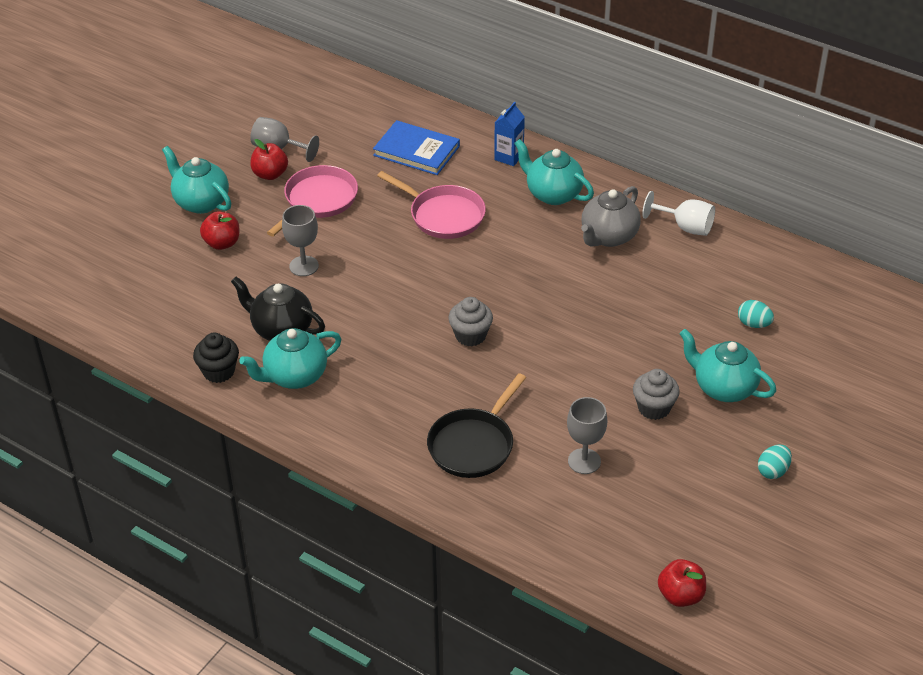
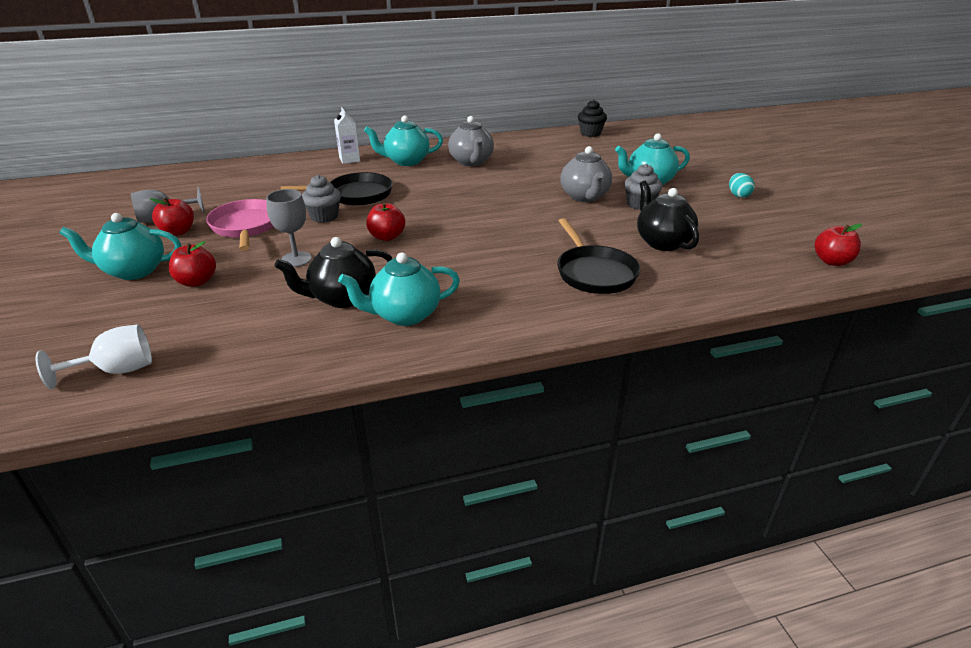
camera: 50 degrees left, 10 degrees down
(219, 371) = (333, 351): black cupcake -> black cupcake (590, 133)
(294, 376) = (404, 315): turquoise teapot -> turquoise teapot turned 60 degrees clockwise
(393, 288) = (387, 237): none -> red apple
(416, 151) = (281, 179): blue book -> none
(443, 215) = (355, 195): pink pan -> black pan
(470, 335) = (482, 230): grey cupcake -> grey cupcake (324, 217)
(509, 157) = (349, 159): blue carton -> white carton
(584, 461) = (662, 242): grey goblet -> black teapot
(623, 361) = (584, 197): none -> grey teapot
(685, 227) = (501, 144): white goblet -> white goblet (117, 370)
(753, 324) = (607, 157): turquoise egg -> none

